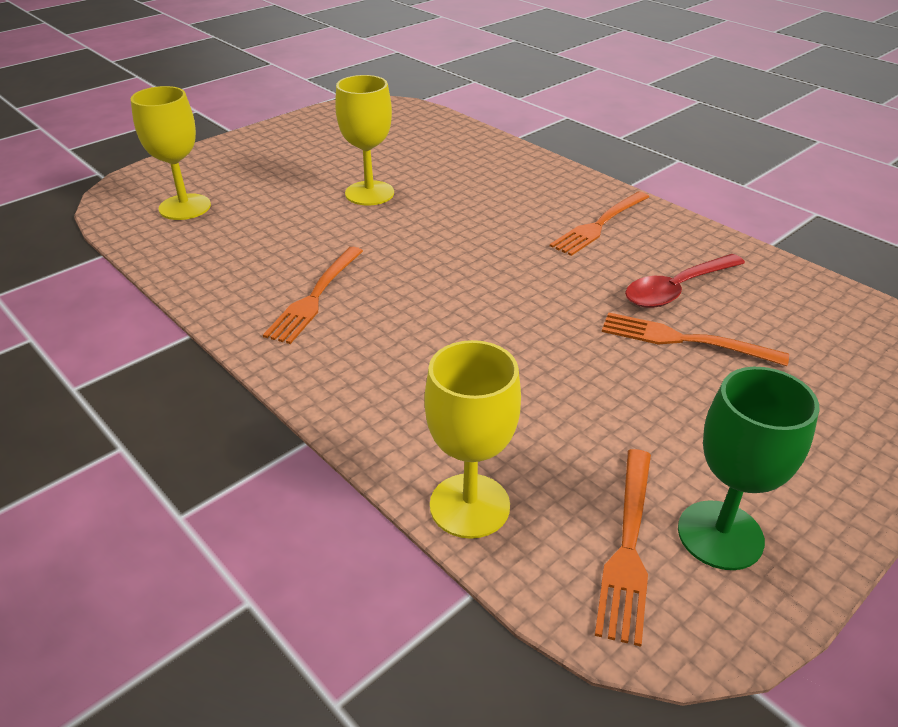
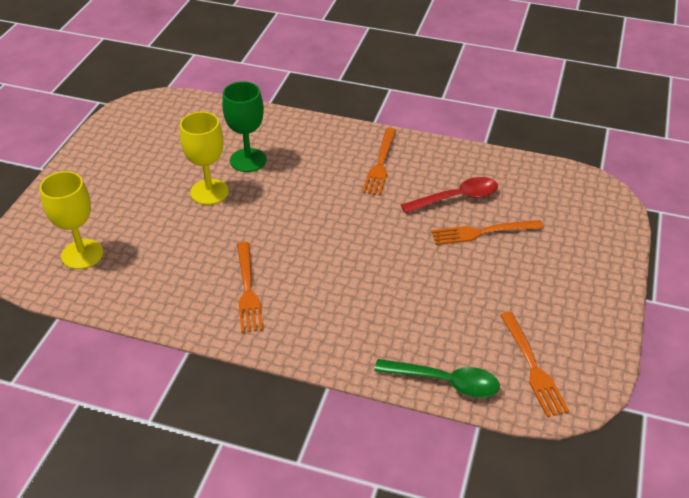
camera: 30 degrees left, 5 degrees up
(469, 505) = (445, 382): yellow goblet -> green spoon
(676, 290) = (456, 198): red spoon -> red spoon turned 135 degrees counterclockwise
(720, 535) = (568, 341): green goblet -> green goblet (248, 160)

